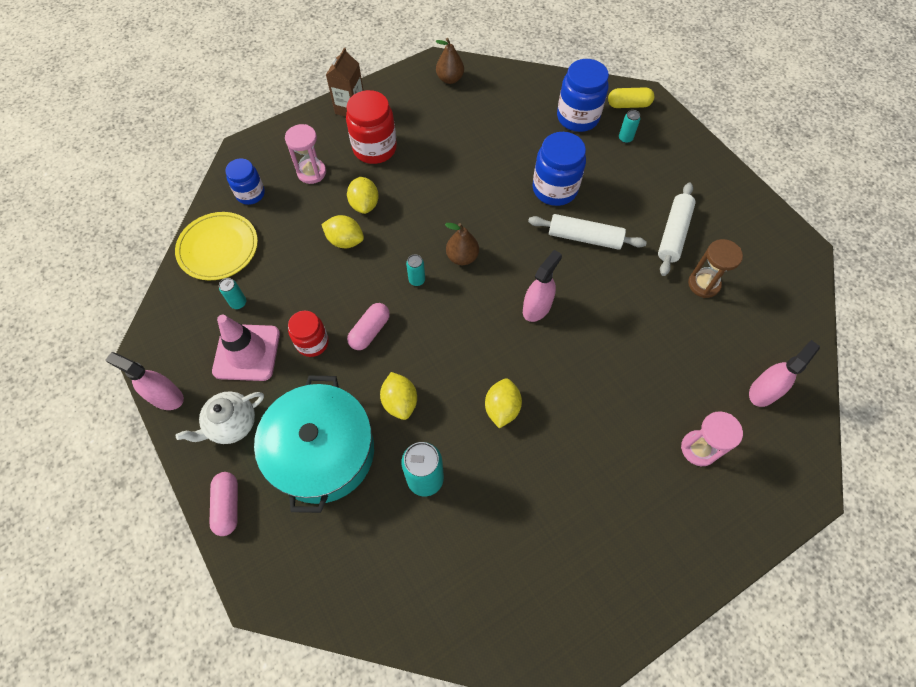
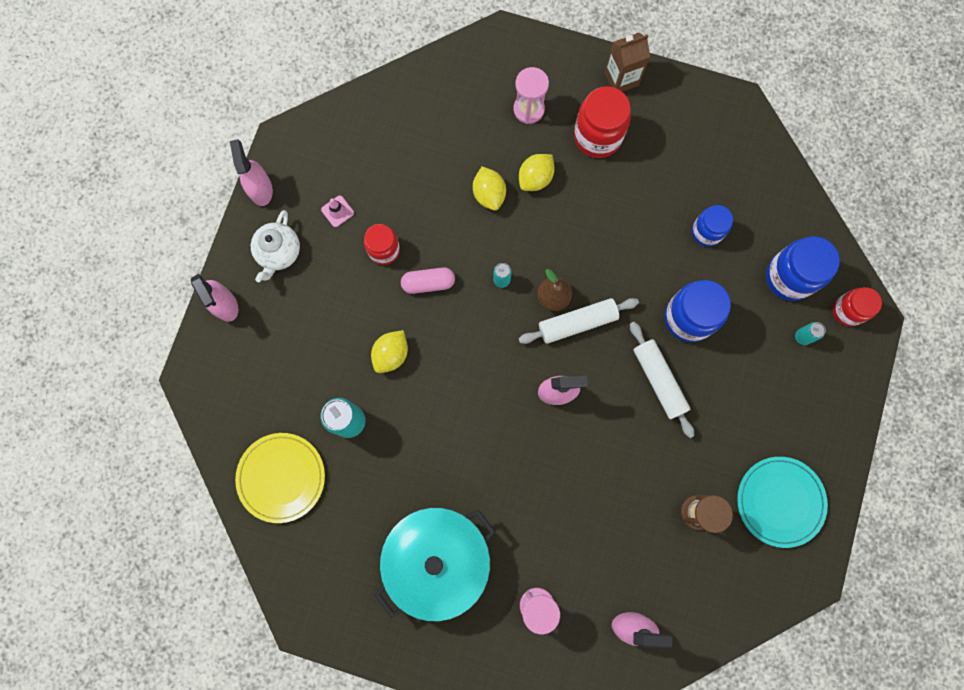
camera: 50 degrees right, 15 degrees up
(218, 248) = (400, 107): yellow plate -> yellow plate (281, 477)
(228, 505) = (225, 304): pink capsule -> pink spray bottle
(231, 424) = (279, 252): white teapot -> white teapot turned 90 degrees counterclockwise
(238, 303) = (369, 167): turquoise can -> none
(247, 352) = (337, 211): pink traffic cone -> pink traffic cone, size x0.45
(250, 194) = (467, 83): blue jar -> blue jar (706, 232)
(322, 452) = (311, 333): turquoise pot -> turquoise pot (437, 559)
(450, 79) = (731, 132): brown pear -> none
(502, 408) = (447, 433): yellow lemon -> none
(628, 105) = (847, 311): yellow capsule -> red jar
(673, 234) = (729, 452): white rolling pin -> white rolling pin (577, 323)
(734, 230) = (780, 501): none -> turquoise plate

